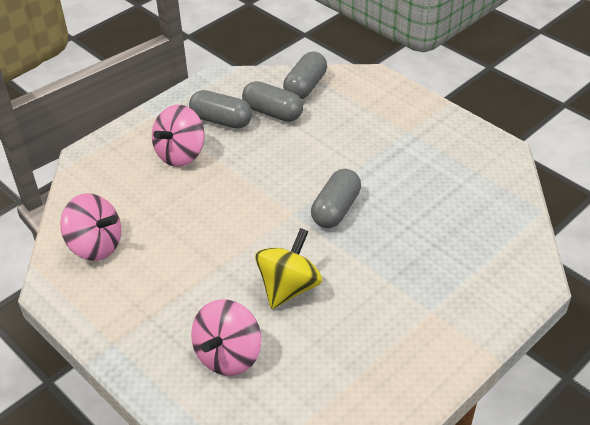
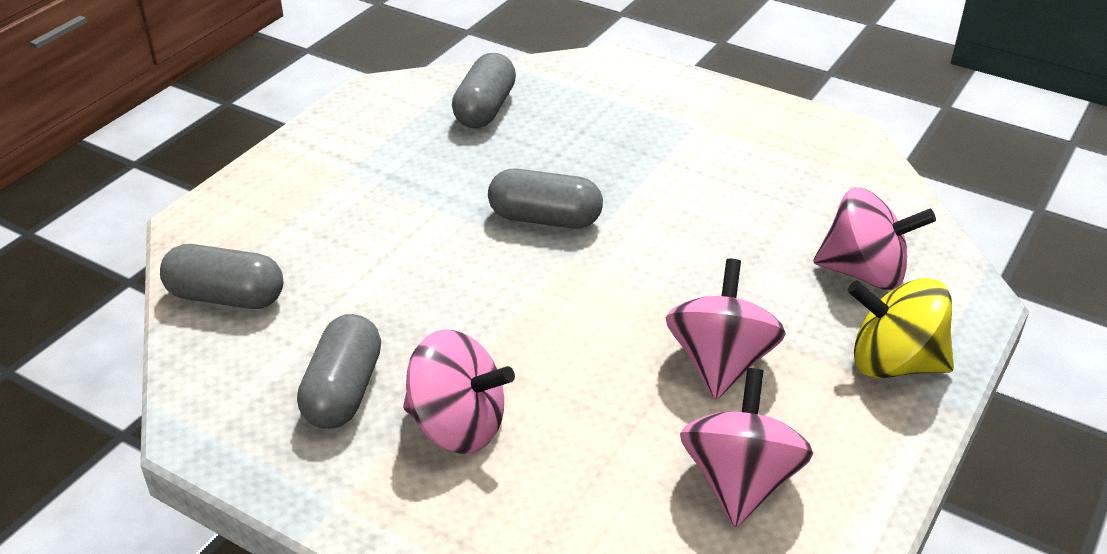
camera: 105 degrees left, 5 degrees down
(179, 259) = (720, 363): none -> pink spinning top
(273, 112) = (311, 325): grey capsule -> grey capsule (485, 109)
(288, 287) = (718, 240): yellow spinning top -> yellow spinning top (894, 363)

